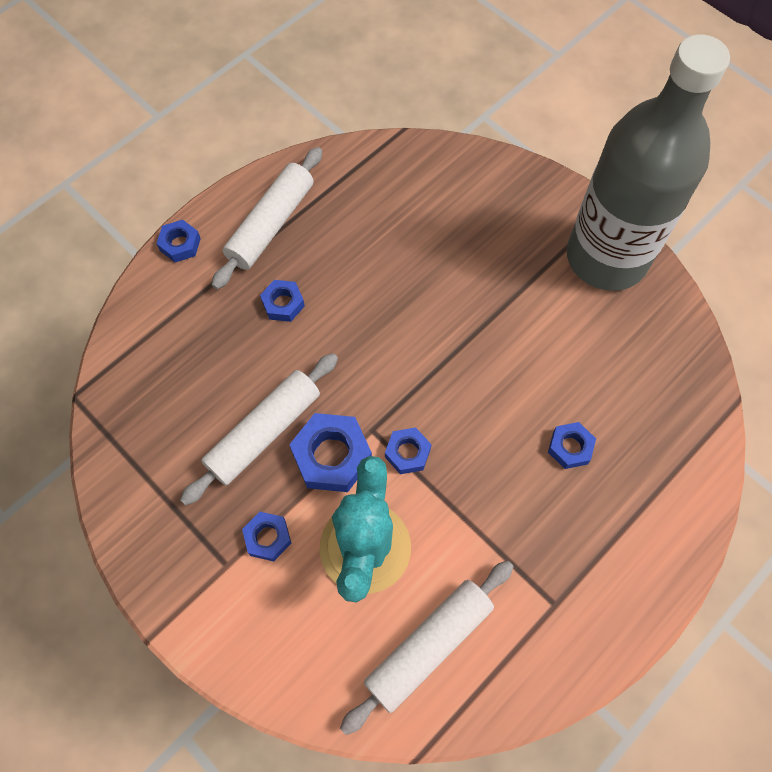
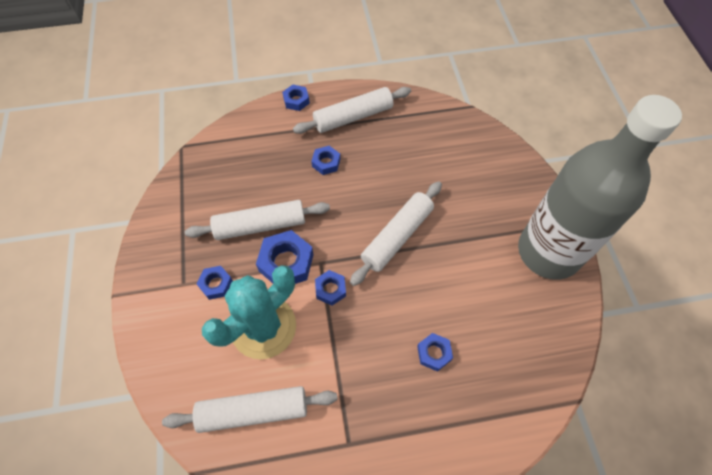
camera: 35 degrees right, 5 degrees down
(435, 342) = (397, 236): none -> white rolling pin

